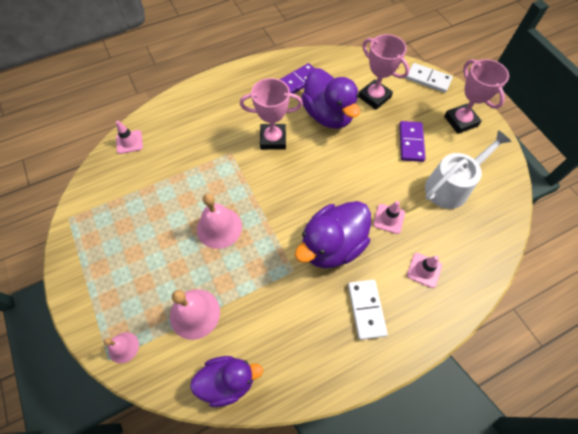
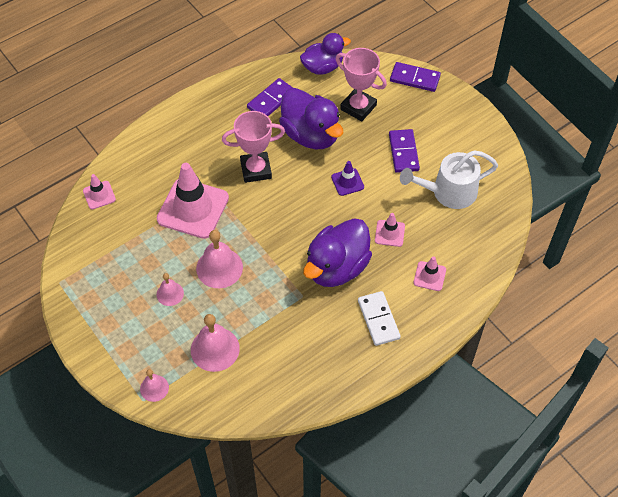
camera: 10 degrees left, 5 degrees down
(166, 246) = (170, 294): none -> pink bell
(208, 166) = (193, 208): none -> pink traffic cone
(228, 381) = (260, 399): purple duck -> purple duck (323, 67)
(355, 162) = (347, 182): none -> purple traffic cone
(428, 79) = (415, 78): white domino -> purple domino
(451, 186) = (449, 192): white watering can -> white watering can turned 150 degrees counterclockwise
(460, 121) = (454, 121): pink trophy -> none

